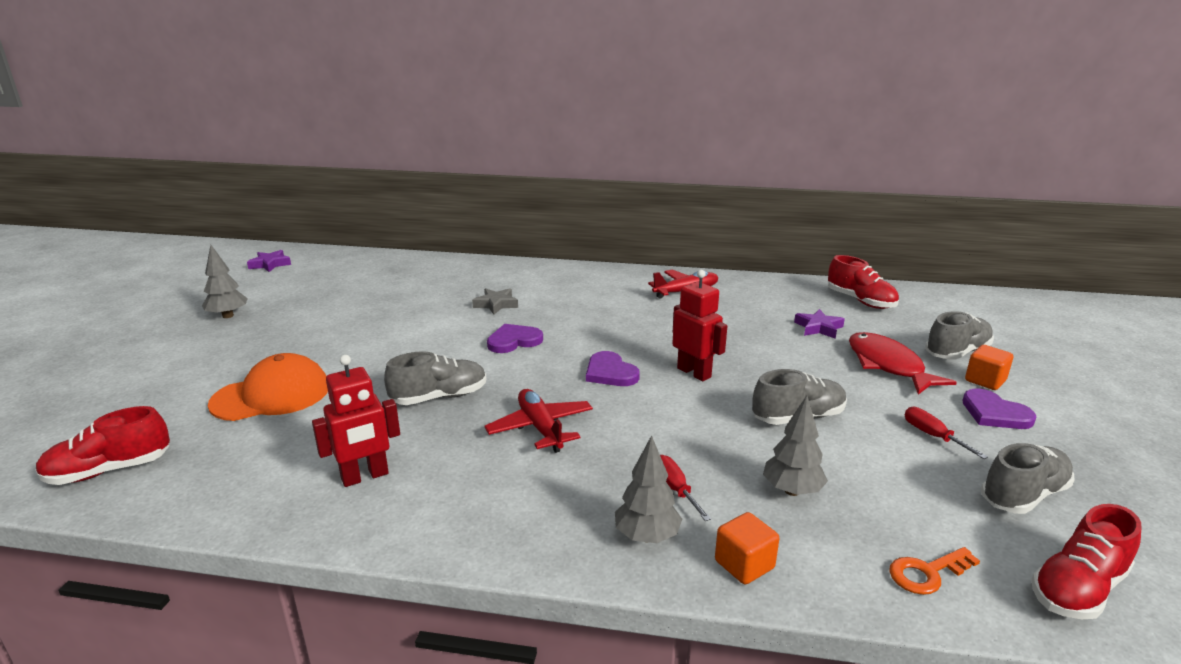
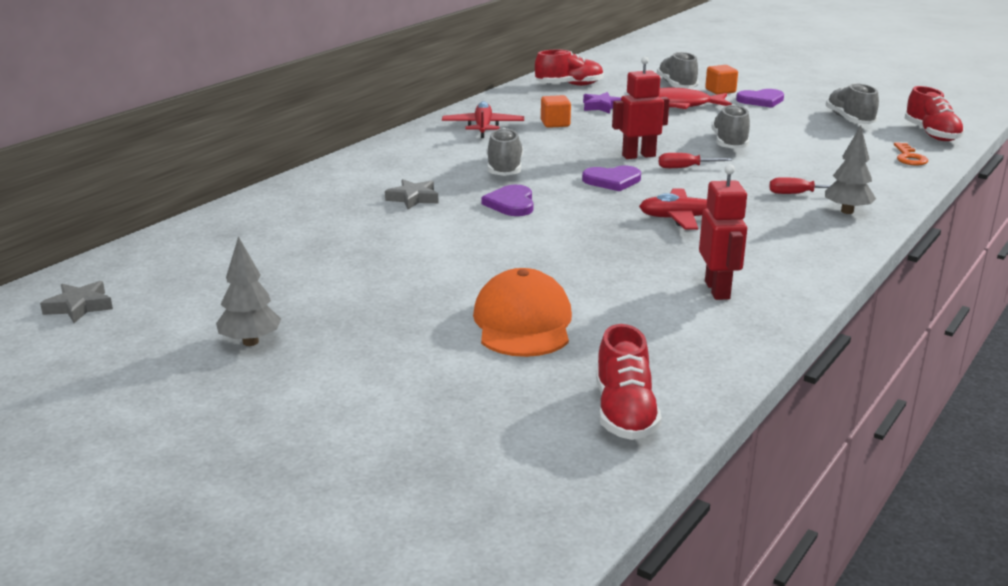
camera: 65 degrees left, 0 degrees up
(270, 264) = (79, 307): purple star -> grey star
(439, 397) = (598, 247): grey shoe -> grey shoe (504, 169)
(744, 564) = (886, 193): orange cube -> orange cube (555, 124)
(792, 491) = (817, 166): grey tree -> none
(933, 436) = (777, 120): red screwdriver -> red screwdriver (685, 168)

